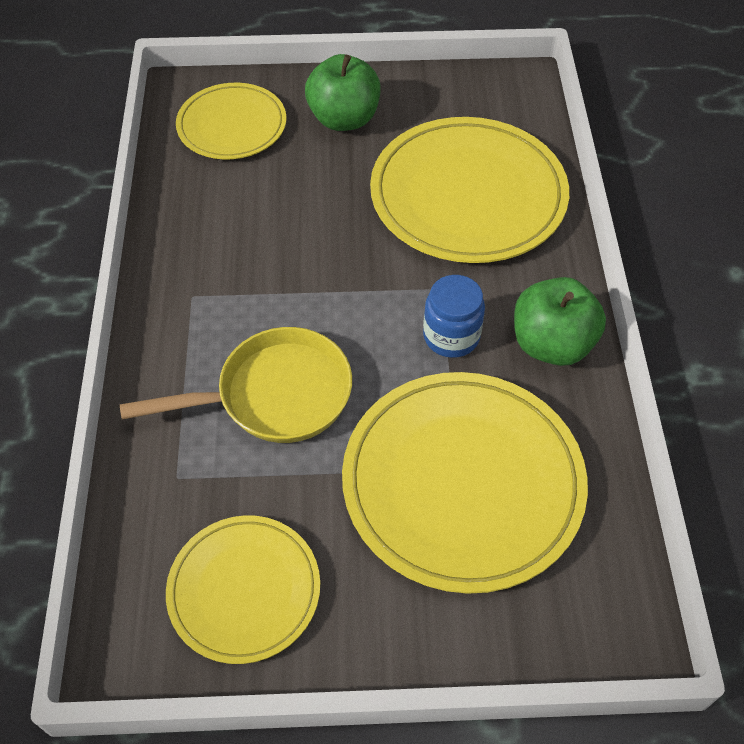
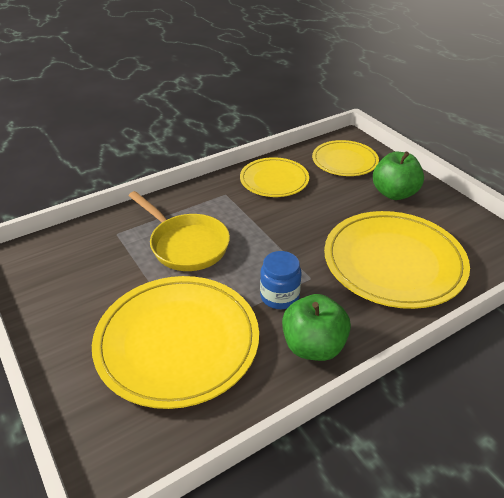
camera: 60 degrees right, 15 degrees down
(244, 590) = (63, 282): yellow plate -> yellow plate (274, 180)

